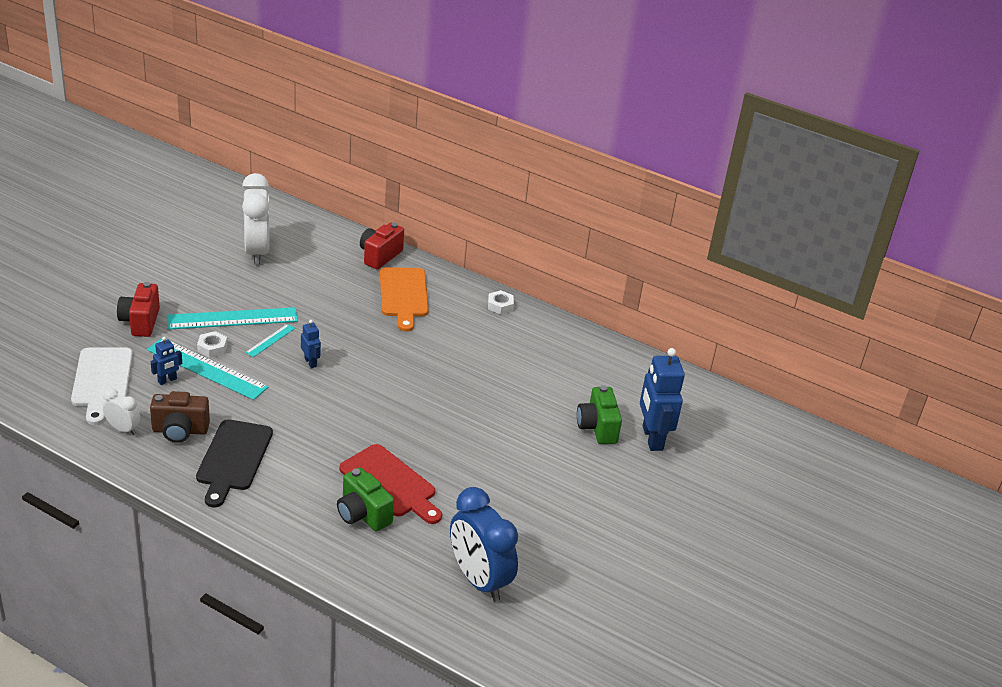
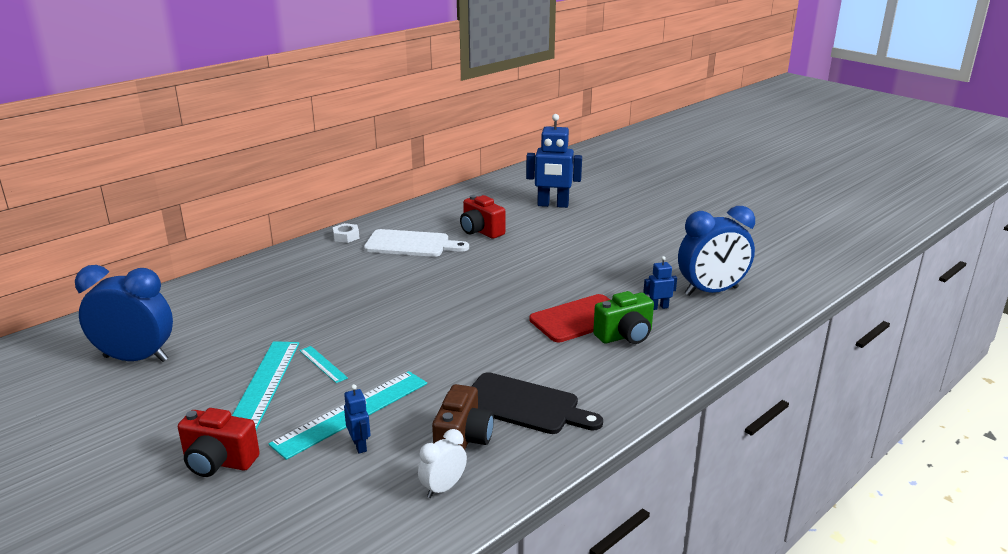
camera: 70 degrees left, 10 degrees down
(102, 381) = (332, 504): white cutting board -> white cutting board (411, 244)
(212, 348) = (313, 406): white nut -> none
(257, 251) = (136, 359): white clock -> blue clock
(310, 362) = (378, 342): blue robot -> blue robot (658, 307)
(379, 256) = (215, 284): red camera -> red camera (481, 231)
(403, 295) = (296, 279): orange cutting board -> none
(597, 427) = (534, 221): green camera -> none

